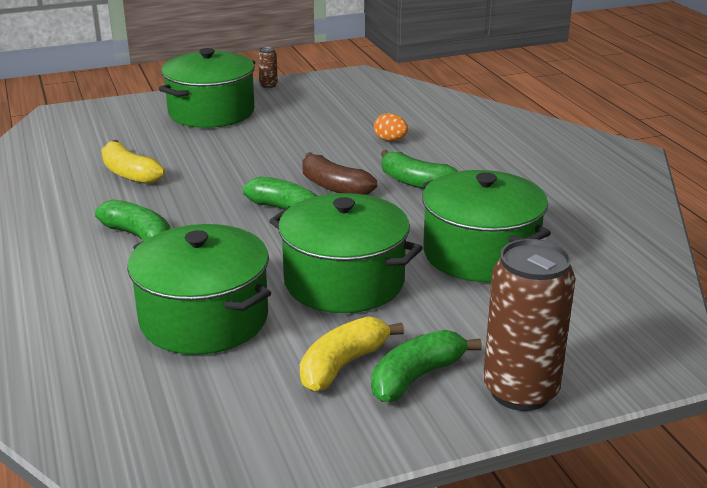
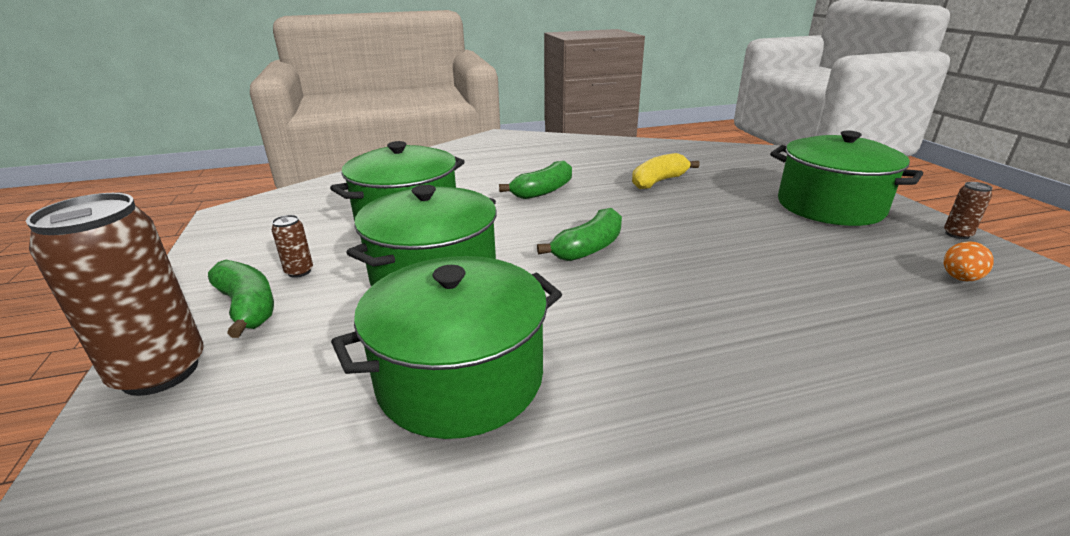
camera: 95 degrees right, 0 degrees up
(334, 187) = (653, 275): brown banana -> none
(343, 365) = (299, 272): yellow banana -> brown can
(390, 140) = (830, 324): orange egg -> orange egg (960, 278)
(416, 183) = (680, 338): green banana -> none

